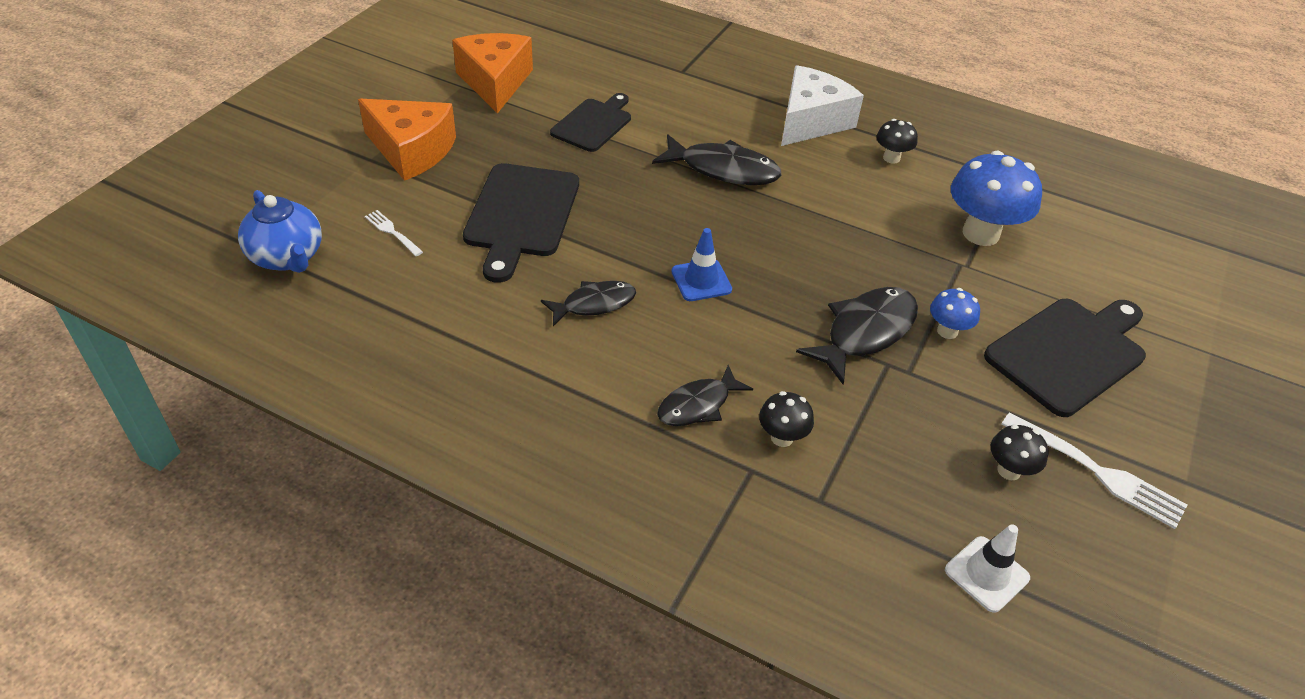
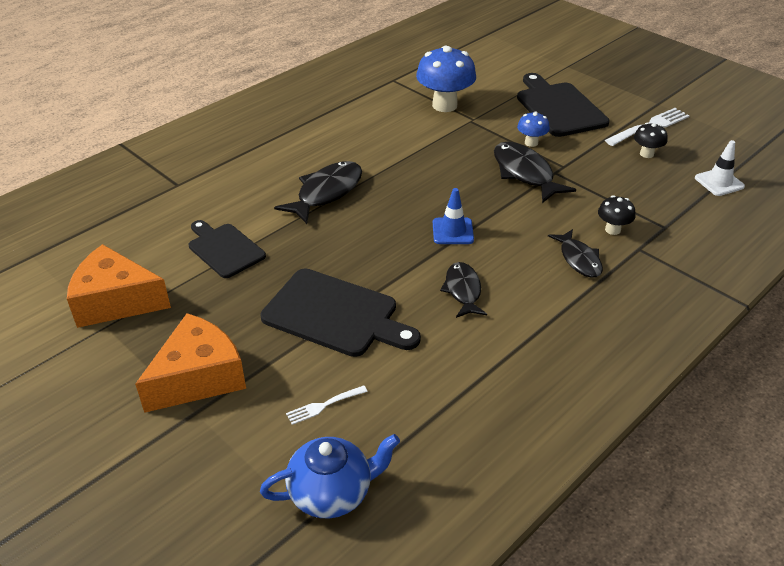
camera: 70 degrees left, 5 degrees down
(811, 121) = (287, 138): white cheese -> none
(891, 158) = (350, 116): black mushroom -> none

